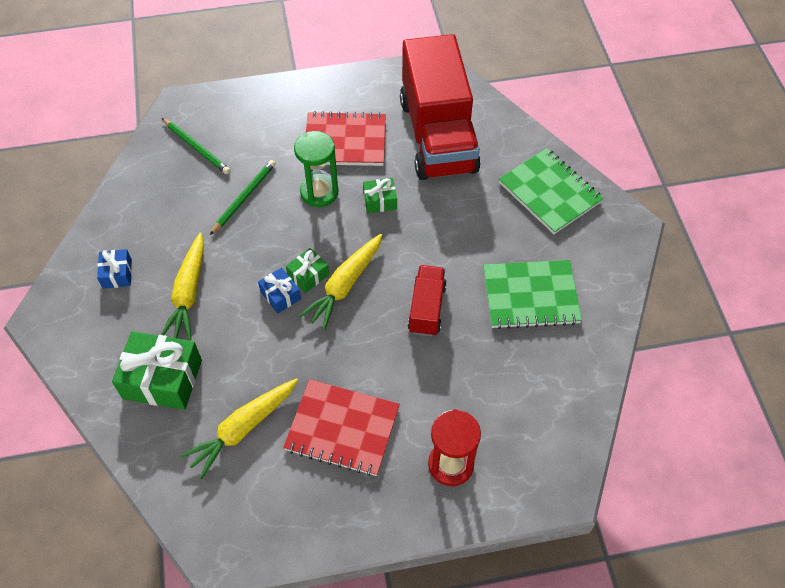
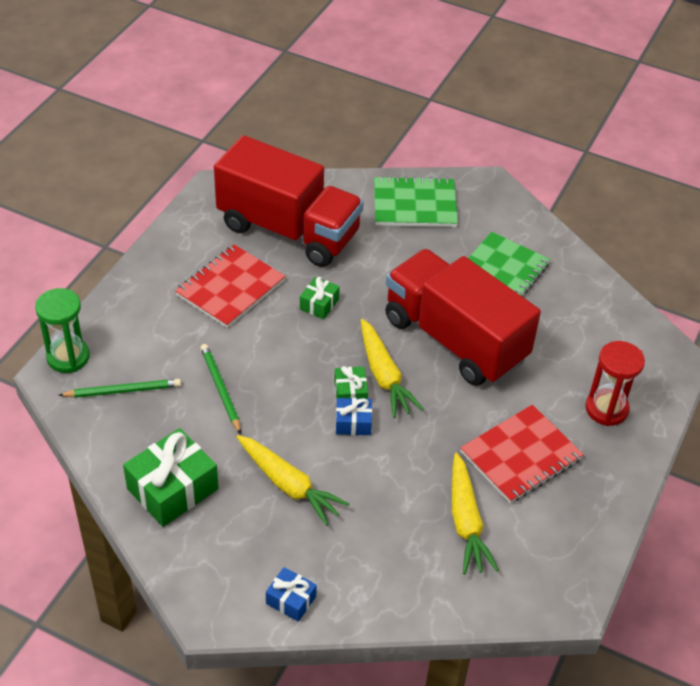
camera: 55 degrees left, 10 degrees down
(117, 274) = (213, 527): blue gift -> blue gift (291, 600)
(162, 379) = (365, 552): green gift -> green gift (172, 489)
(319, 192) = (268, 336): green hourglass -> green hourglass (68, 357)
(427, 308) = (454, 339): red truck -> red truck, size x2.16

